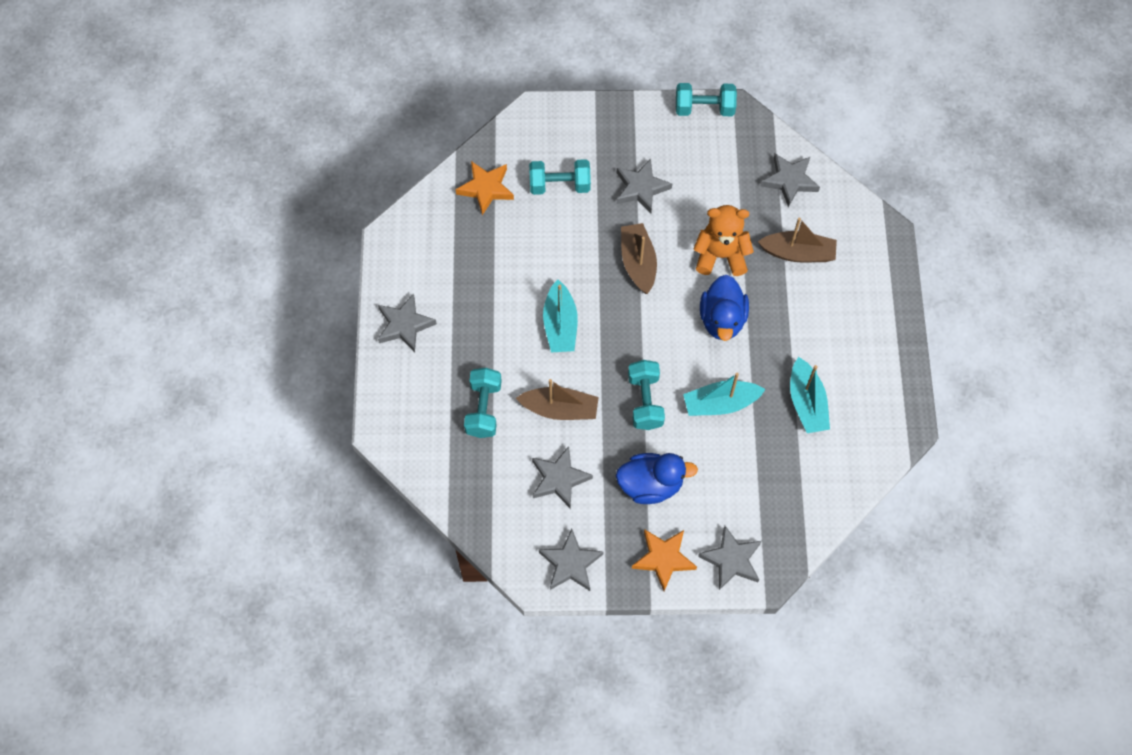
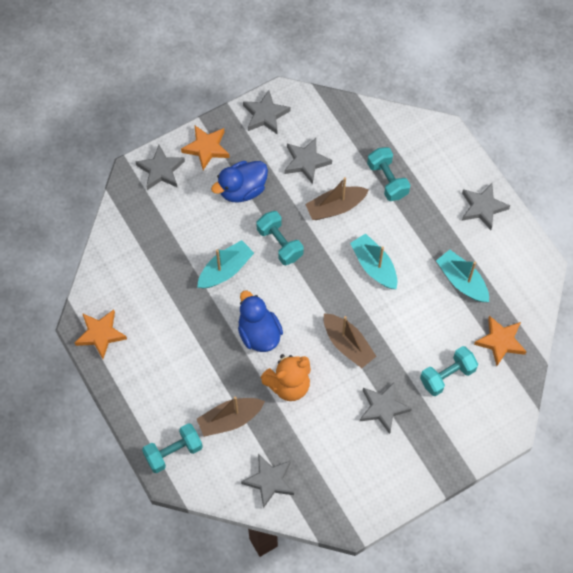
camera: 150 degrees right, 0 degrees up
(704, 108) = (376, 511): turquoise dumbbell -> turquoise dumbbell (173, 452)
(806, 403) = (163, 303): turquoise boat -> turquoise boat (462, 281)
(891, 404) = (100, 334): none -> orange star

